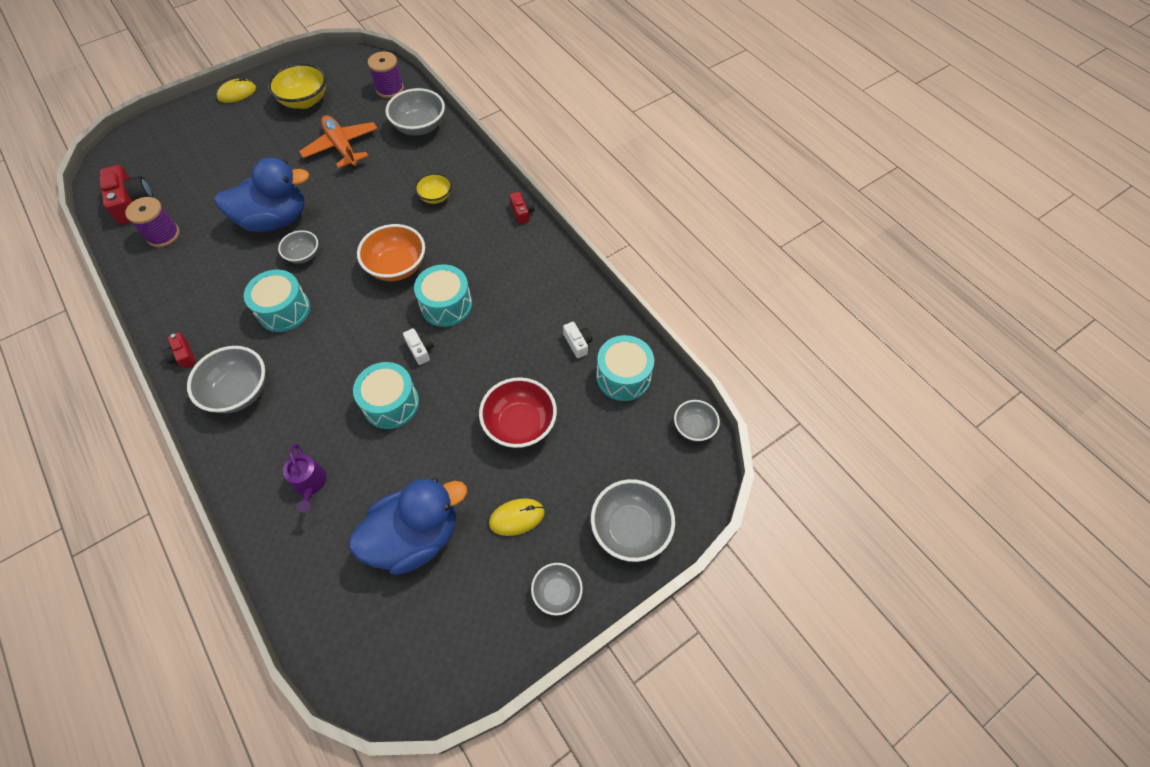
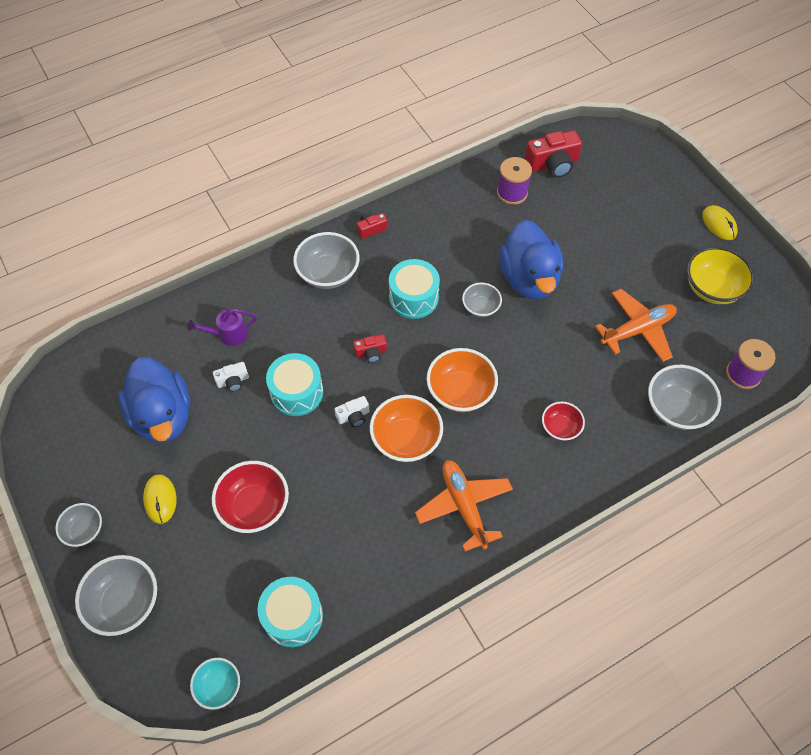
camera: 95 degrees right, 0 degrees up
(435, 197) = (560, 427): yellow bowl -> red bowl
(446, 305) = (406, 439): turquoise drum -> orange bowl
(511, 259) = (464, 506): none -> orange plane
(522, 212) = (535, 522): red camera -> red camera (371, 353)
(578, 343) = (342, 571): white camera -> white camera (233, 381)
(694, 427) = (218, 686): grey bowl -> turquoise bowl

